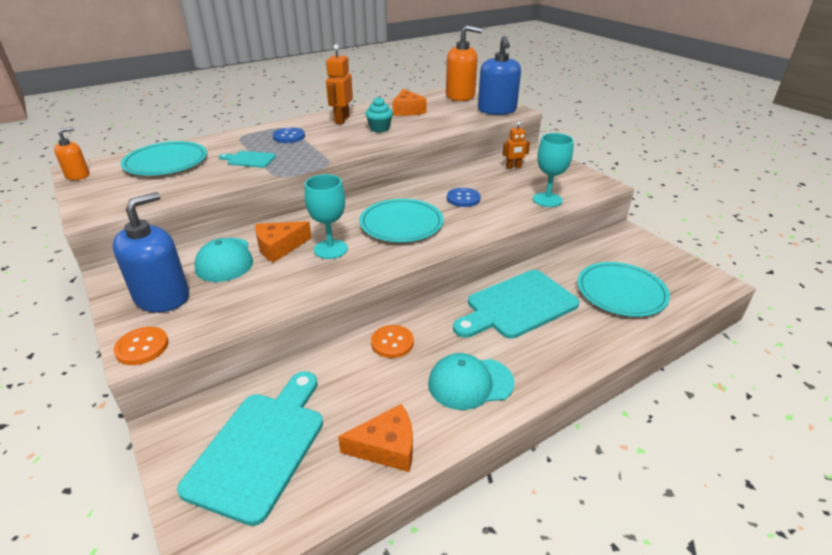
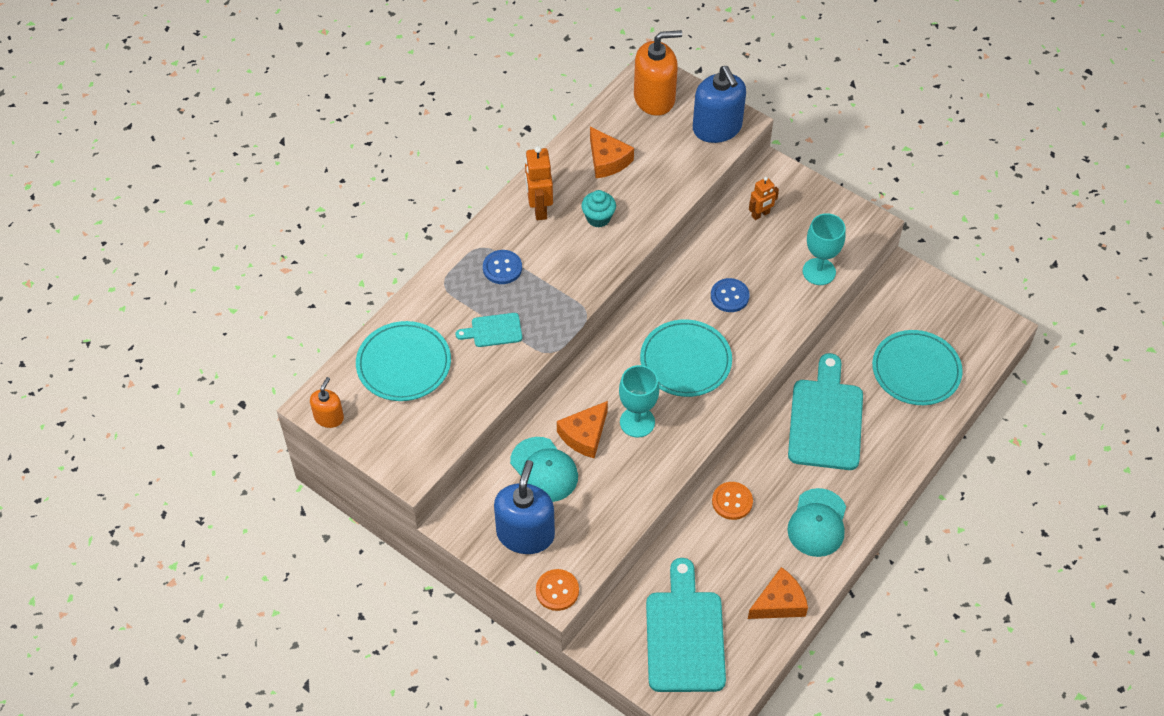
camera: 20 degrees left, 20 degrees up
(470, 383) = (817, 523): turquoise cap -> turquoise cap turned 45 degrees counterclockwise
(517, 305) = (826, 419): turquoise cutting board -> turquoise cutting board turned 150 degrees clockwise

